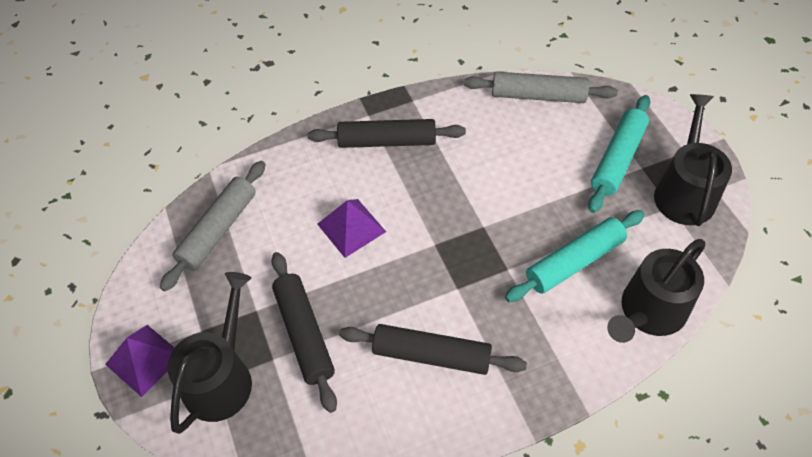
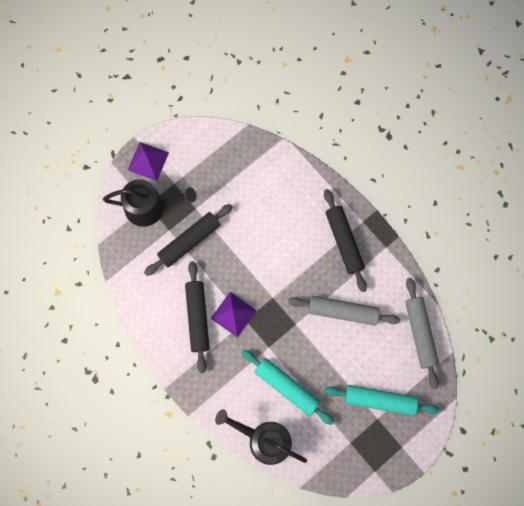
camera: 70 degrees right, 20 degrees up
(218, 230) = (242, 163): grey rolling pin -> grey rolling pin (343, 311)
(351, 227) = (268, 242): purple pyramid -> purple pyramid (233, 314)
(684, 192) = (365, 450): black watering can -> none

